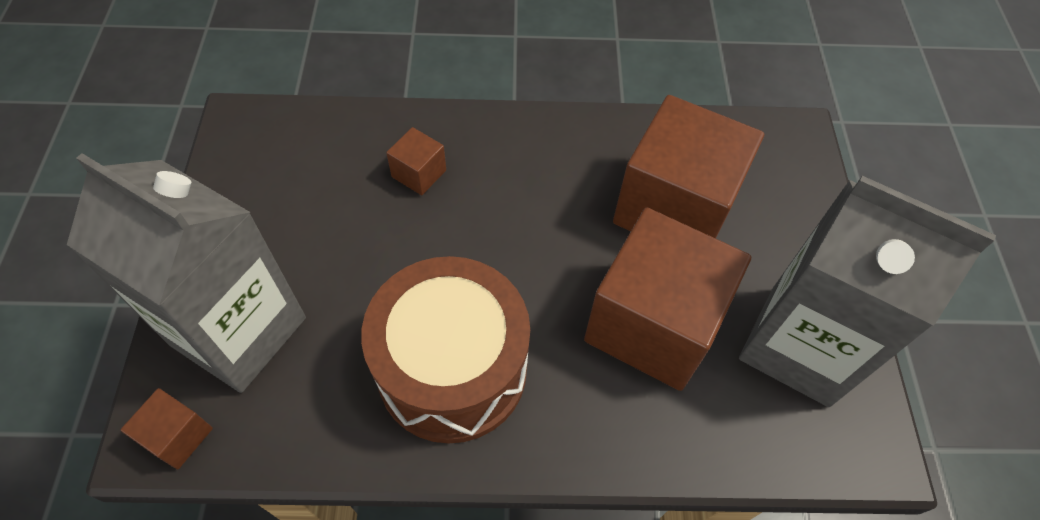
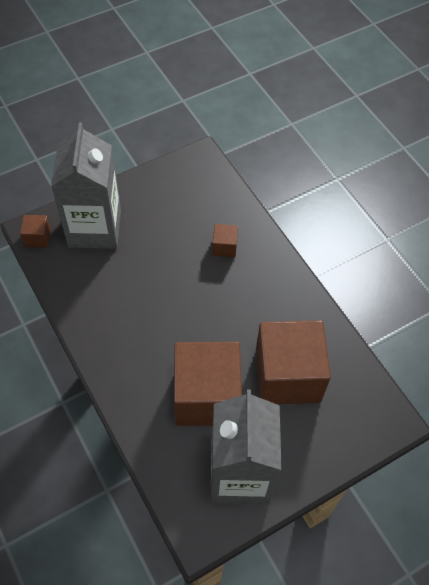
camera: 60 degrees right, 0 degrees up
(452, 369) = (127, 320): brown drum -> none

